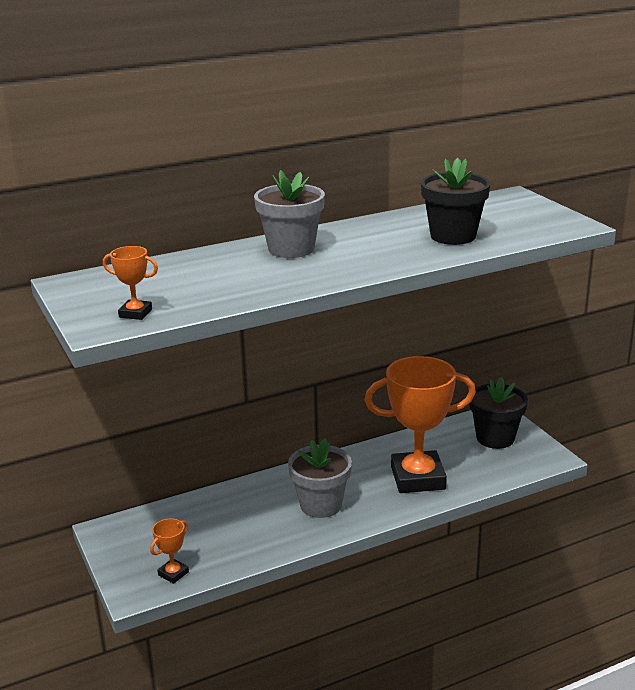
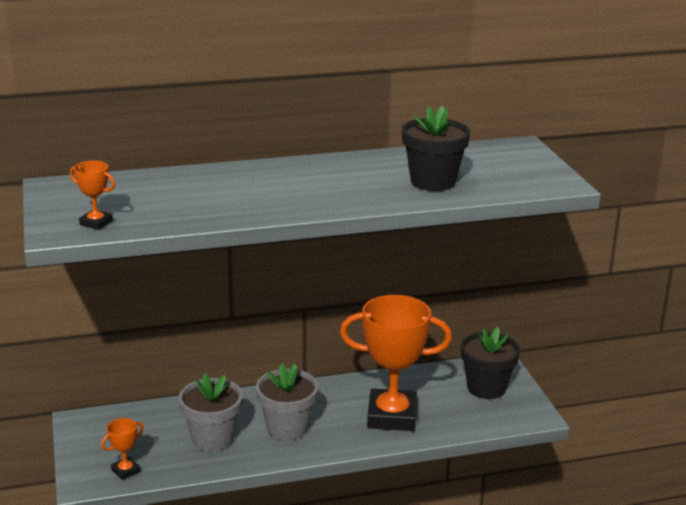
camera: 10 degrees right, 0 degrees up
(291, 249) = (271, 177): grey flower pot -> grey flower pot (212, 438)

